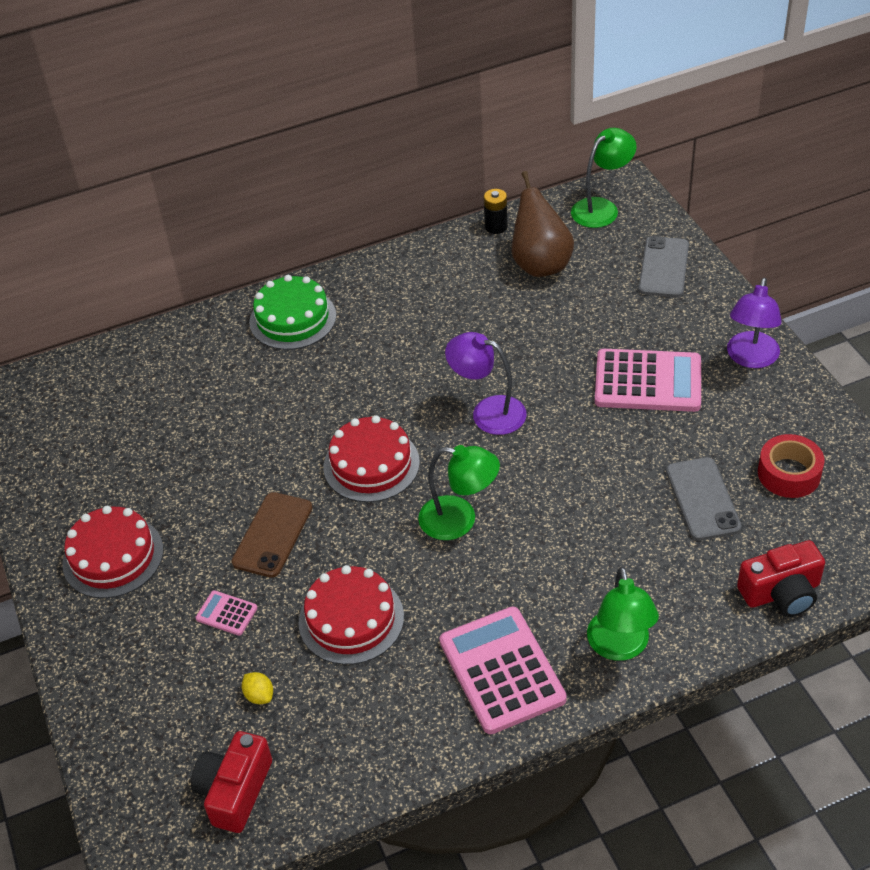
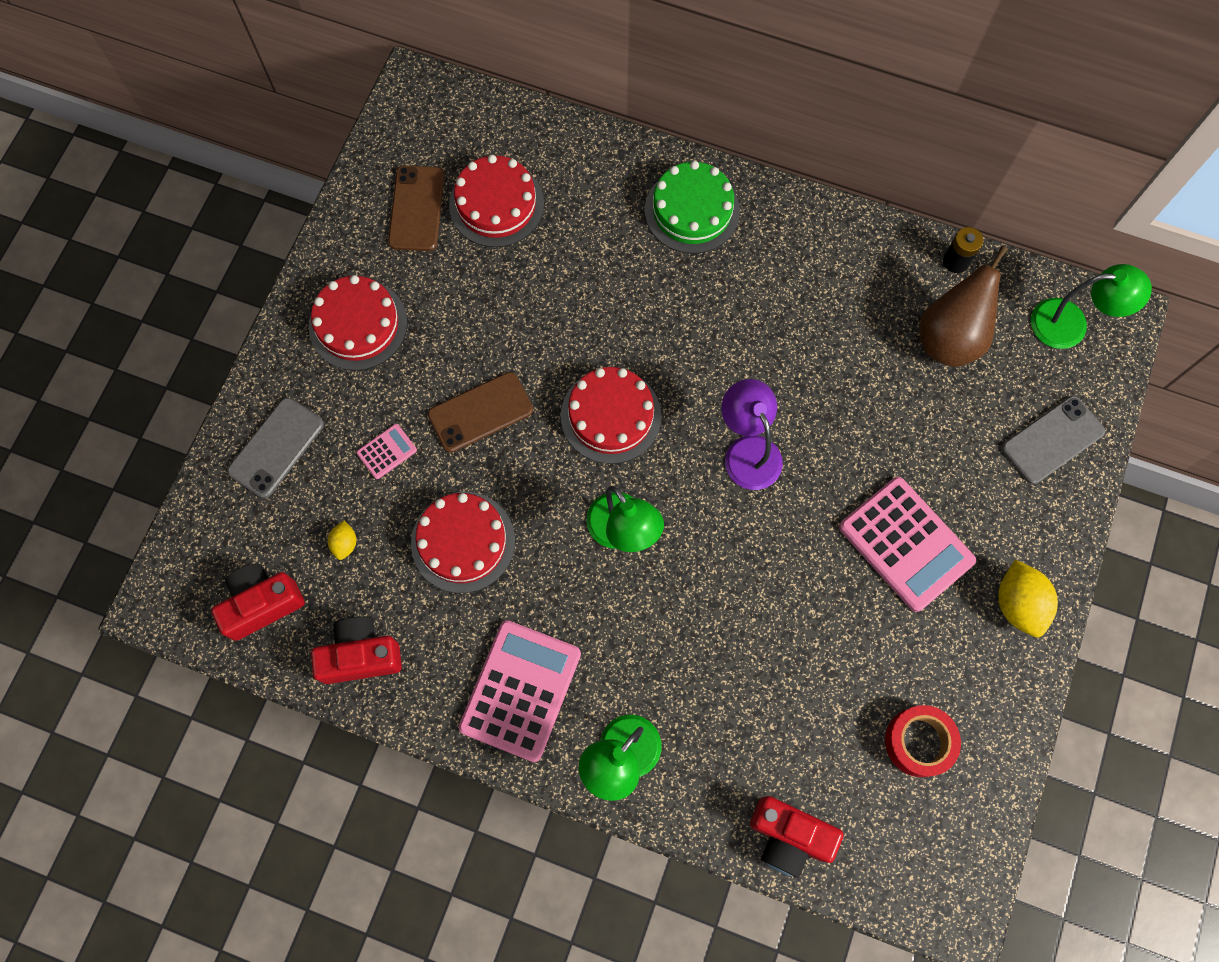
camera: 40 degrees right, 25 degrees up
(82, 457) = (416, 208): none -> brown phone
(143, 412) = (496, 204): none -> red cake
(226, 613) = (387, 451): pink calculator -> pink calculator turned 75 degrees clockwise
(355, 754) = (360, 655): none -> red camera
(703, 499) = (824, 696): grey phone -> grey phone (276, 448)
(750, 358) = (1018, 604): purple lamp -> yellow lemon

